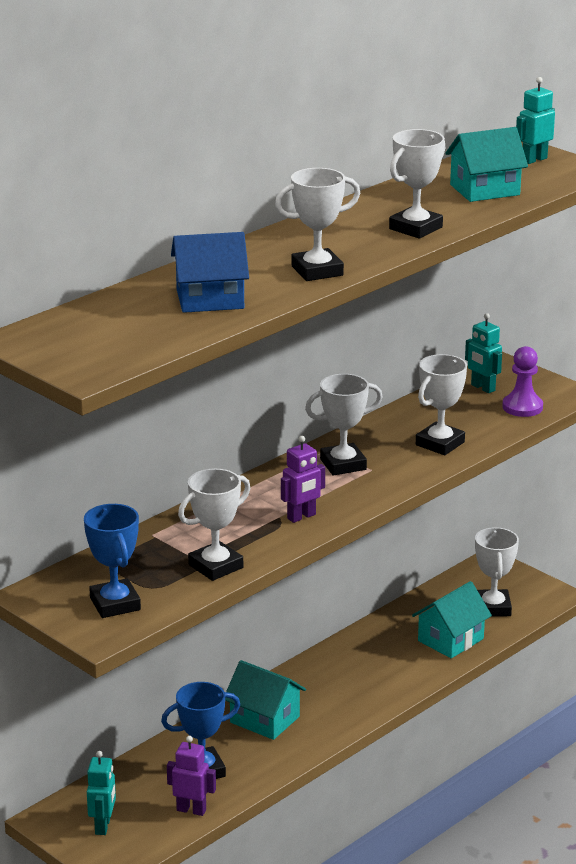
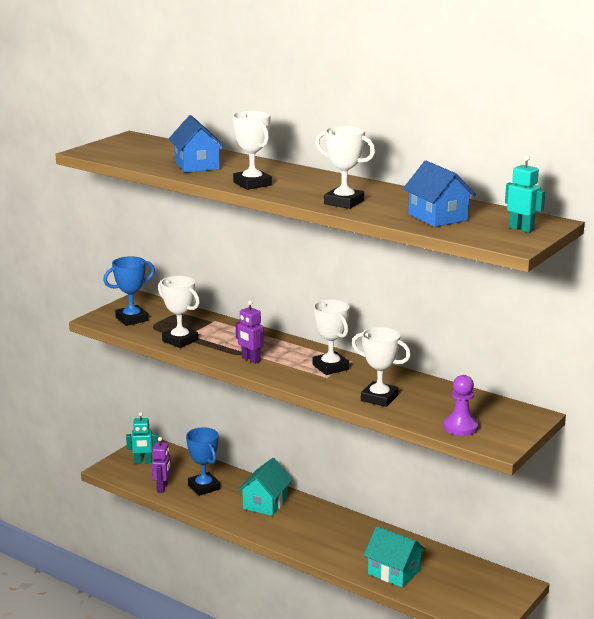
camera: 80 degrees right, 5 degrees down
(482, 388) = (486, 409): turquoise robot -> none
(484, 190) = (437, 217): turquoise house -> blue house
(493, 607) = (450, 589): white trophy -> none

